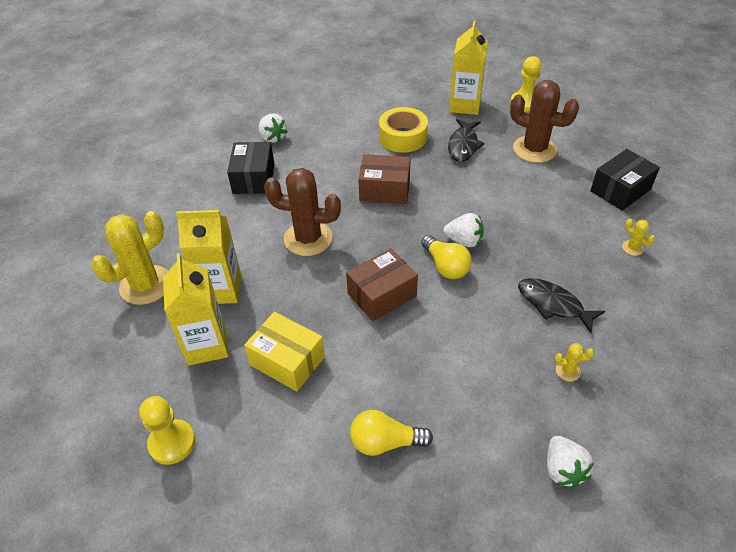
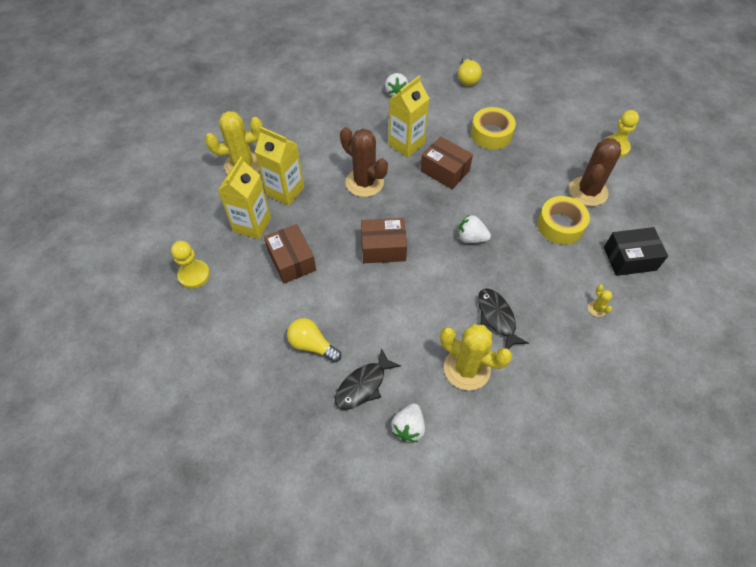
camera: 30 degrees right, 10 degrees up
(254, 178) = (360, 119): black box -> none
(287, 361) = (292, 261): yellow box -> brown box
(445, 266) = (443, 250): yellow light bulb -> yellow light bulb (467, 78)
(463, 145) = (533, 162): black fish -> black fish (363, 385)
(464, 241) = (471, 238): white strawberry -> white strawberry turned 150 degrees clockwise
(465, 105) = (562, 128): yellow carton -> yellow carton (406, 144)
(534, 149) = (588, 191): brown cactus -> brown cactus turned 60 degrees clockwise
(536, 190) = (560, 225): none -> yellow tape
(568, 371) = (467, 368): yellow cactus -> yellow cactus, size x2.39

